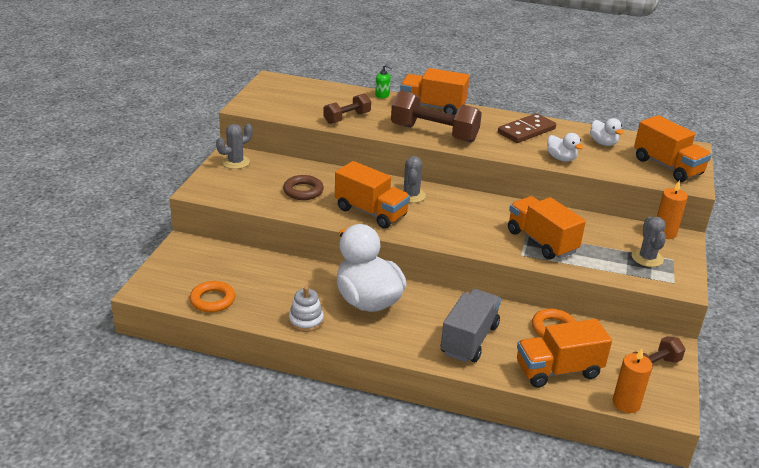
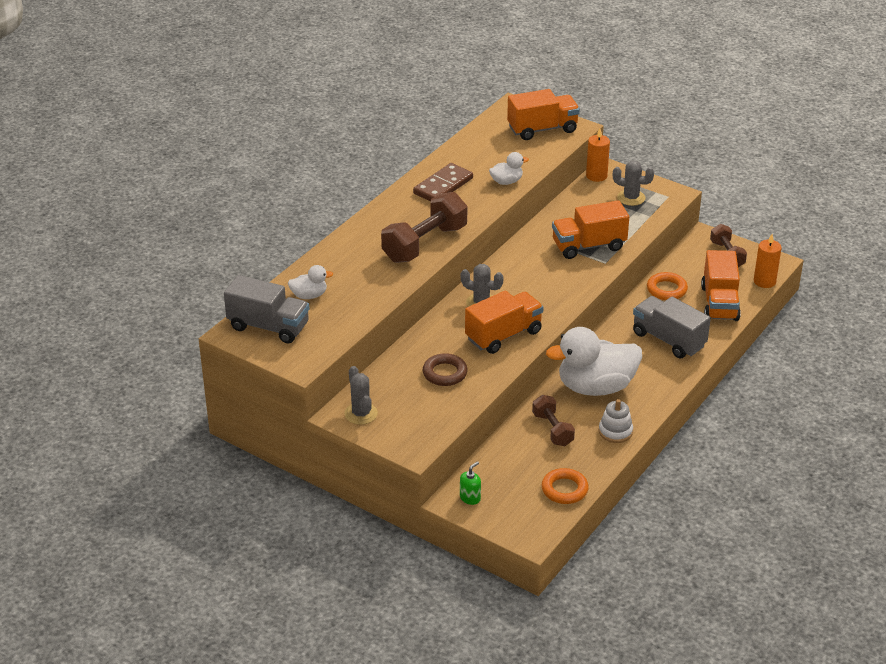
camera: 70 degrees left, 5 degrees up
(286, 89) = (268, 326): none -> grey truck
(347, 118) = (364, 294): brown dumbbell -> brown dumbbell (552, 429)
(382, 95) = (318, 259): green soap dispenser -> green soap dispenser (470, 498)
(432, 107) = (364, 231): orange truck -> none
(526, 131) = (443, 186): brown domino -> brown domino turned 60 degrees clockwise
(603, 143) = (486, 149): white duck -> white duck (309, 295)

